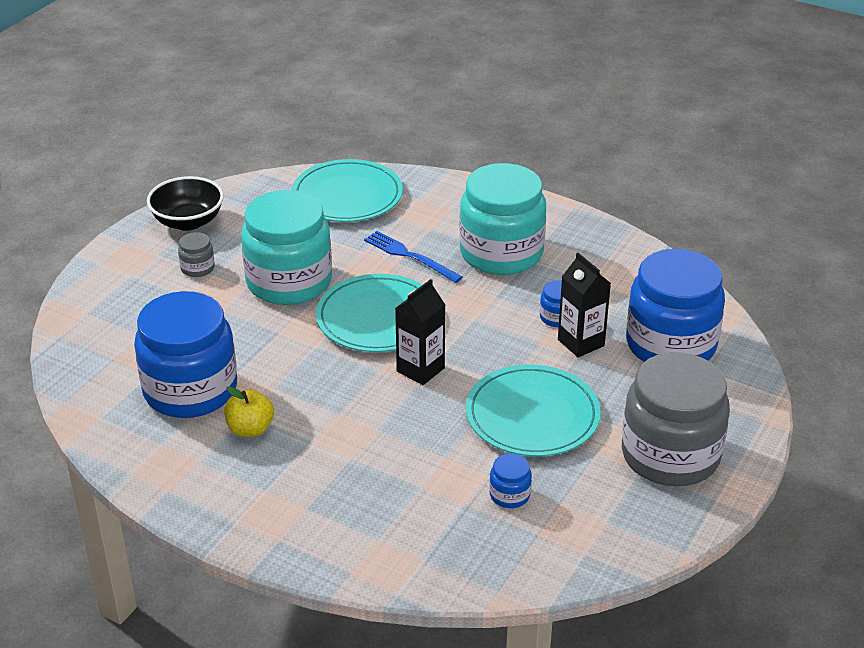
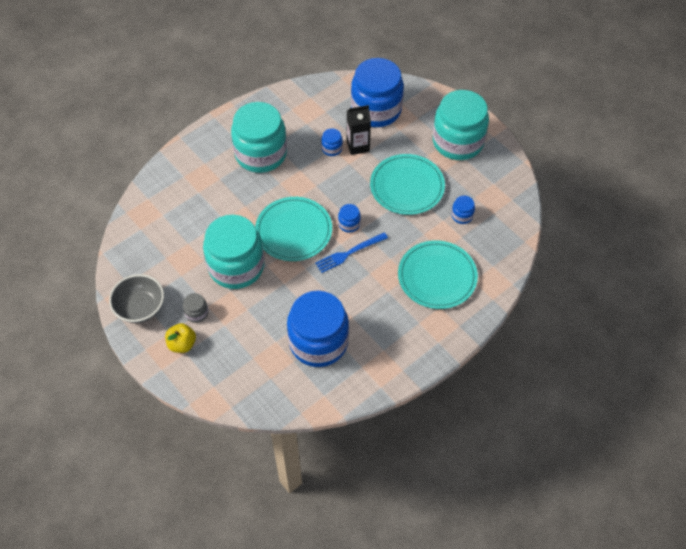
camera: 70 degrees left, 20 degrees up
(188, 221) = (140, 307): black bowl -> grey bowl
(250, 429) = (366, 319): yellow apple -> yellow apple (182, 344)
(347, 196) = (159, 212): turquoise plate -> turquoise plate (437, 276)
(409, 256) = (241, 198): blue fork -> blue fork (349, 253)
(420, 370) = (349, 224): black carton -> blue jar
(670, 455) = (458, 142): grey jar -> turquoise jar

